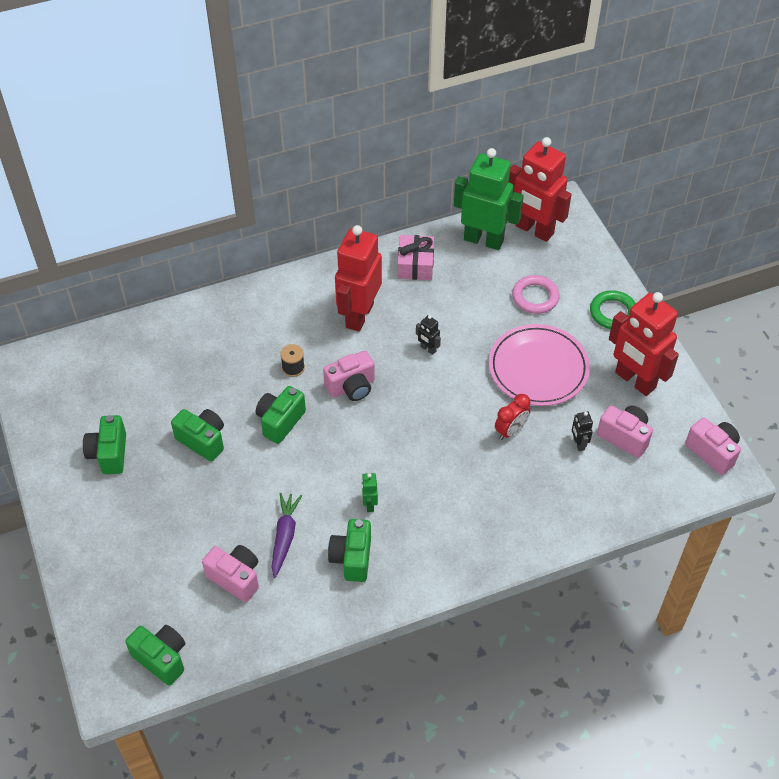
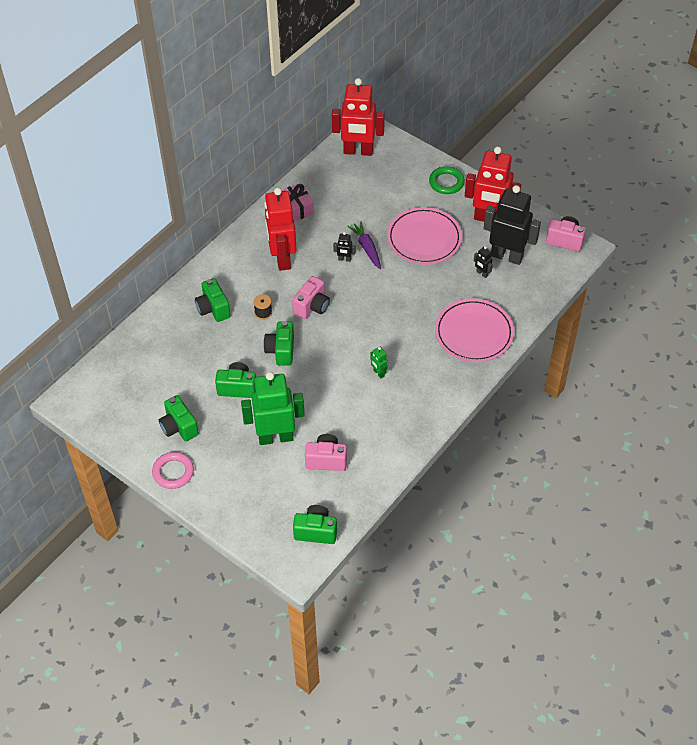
camera: 30 degrees left, 0 degrees up
(284, 537) = (339, 419): purple carrot -> purple carrot (366, 248)
(352, 558) = (392, 410): green camera -> green camera (213, 309)
(483, 240) = (329, 172): green robot -> green robot (275, 437)
(510, 431) = (434, 285): red clock -> none
(516, 513) = (474, 333): none -> pink plate
(535, 297) = (390, 194): pink ring -> pink ring (173, 472)
(624, 437) = (507, 256): pink camera -> black robot

